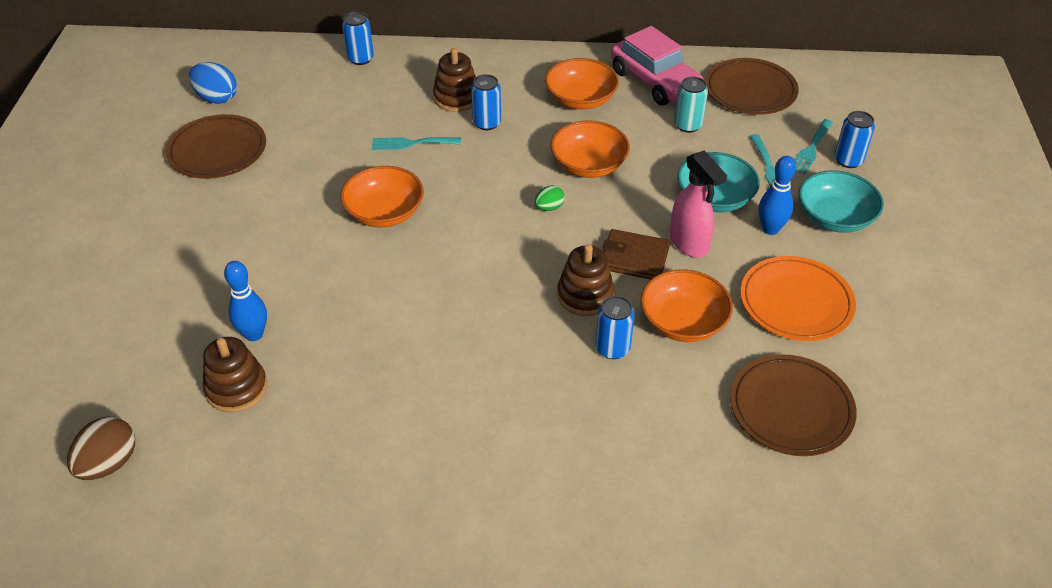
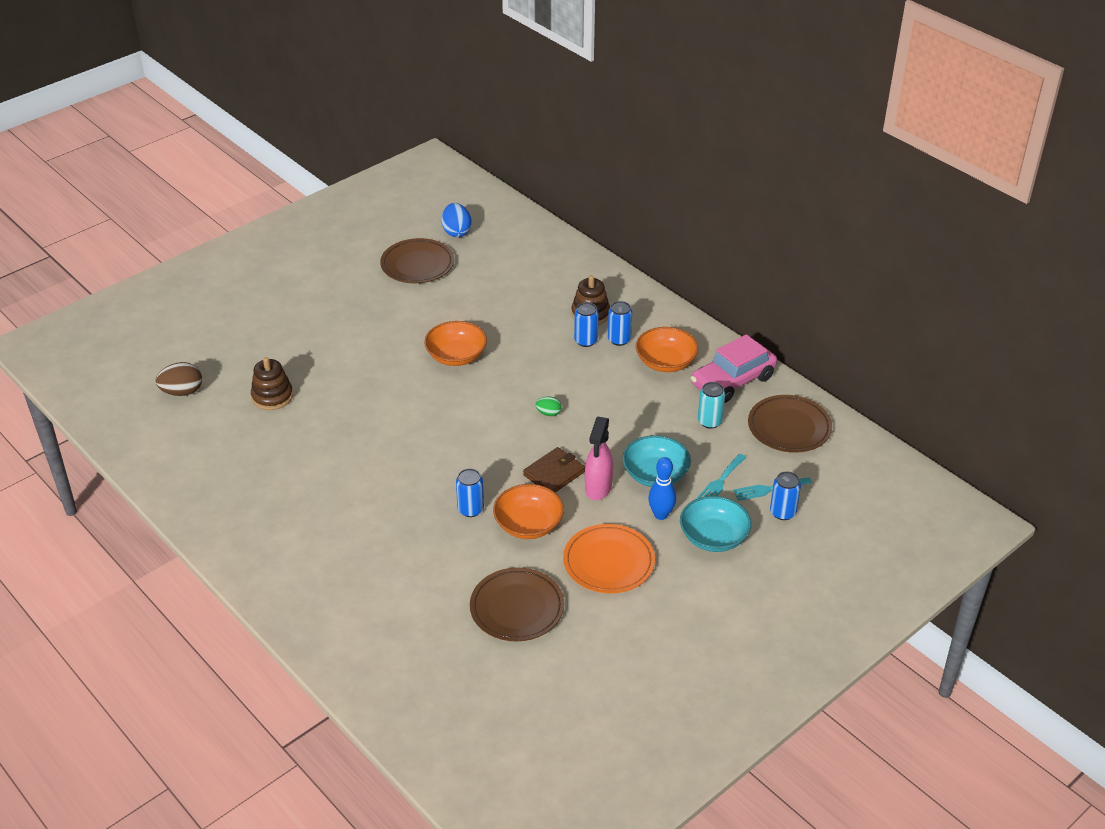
camera: 45 degrees right, 5 degrees down
(254, 334) = (312, 376): blue bowling pin -> none
(360, 59) = (568, 254): blue can -> blue can (619, 339)
(411, 143) = (525, 325): turquoise fork -> none
(585, 295) = (497, 473): brown stacking toy -> none
(589, 165) = (609, 404): orange bowl -> none
(634, 258) = (554, 473): brown wallet -> brown wallet turned 75 degrees clockwise
(655, 81) = (733, 381): pink car -> pink car turned 45 degrees clockwise

